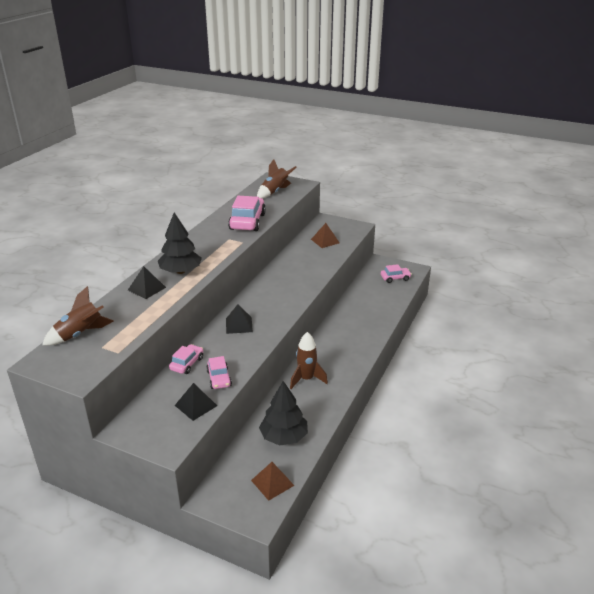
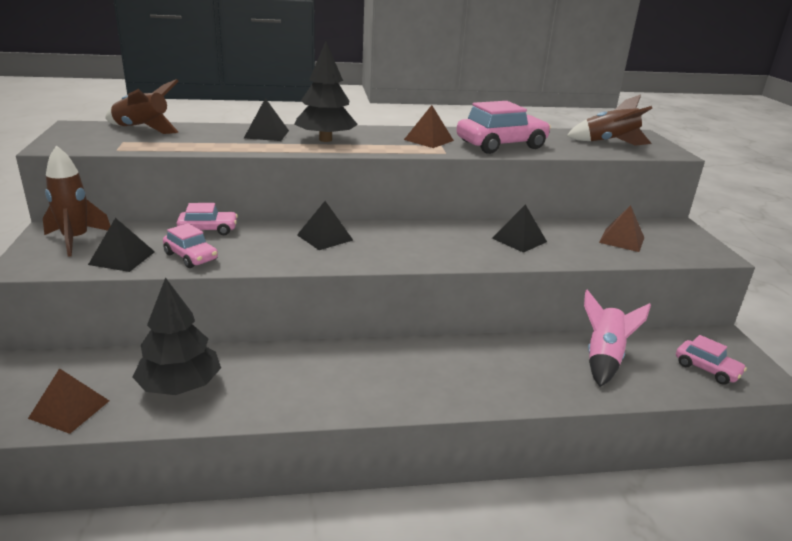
camera: 55 degrees right, 5 degrees down
(217, 239) = (428, 140): none -> brown pyramid
(219, 378) = (191, 257): pink car -> pink car turned 90 degrees counterclockwise
(299, 267) = (519, 240): none -> black pyramid
(306, 379) = (331, 363): brown rocket -> brown rocket (76, 240)
(368, 299) = (603, 358): none -> pink rocket

